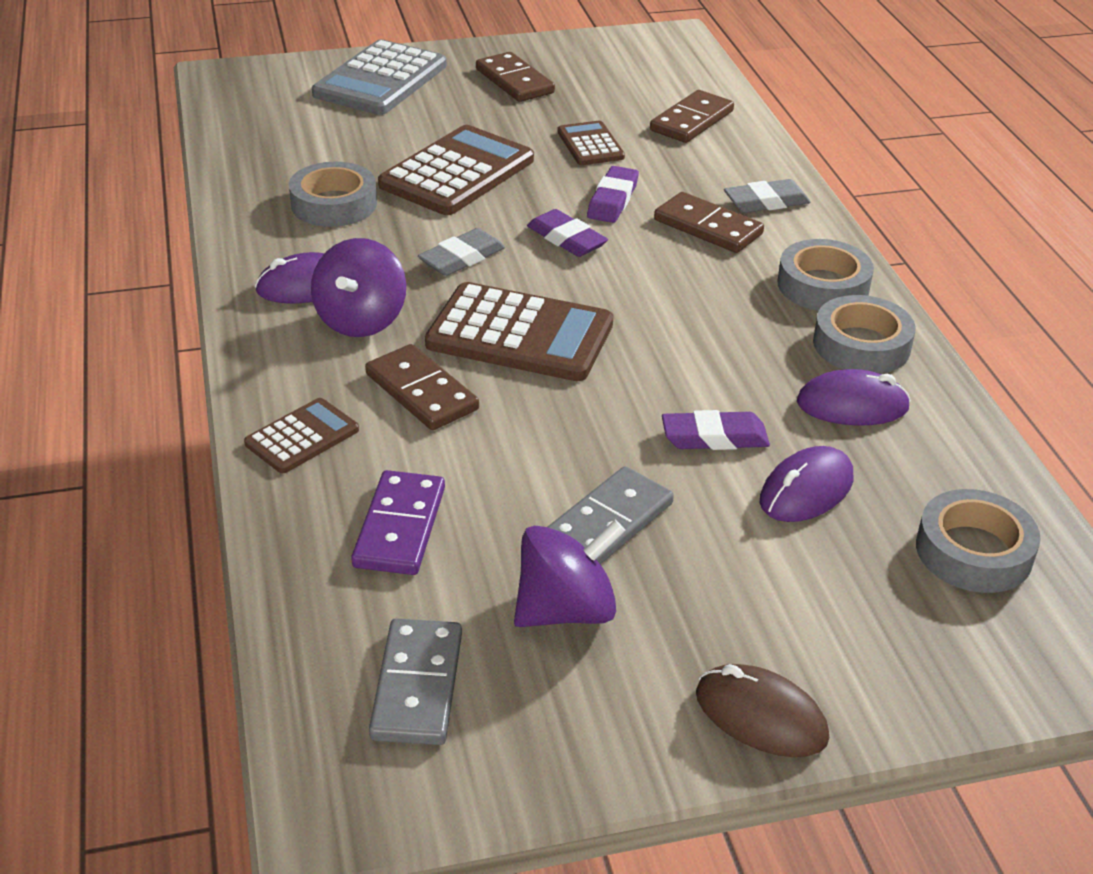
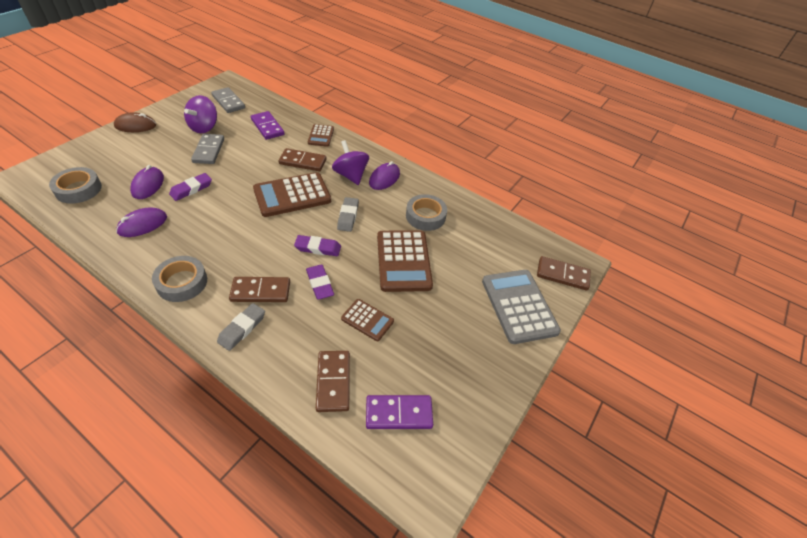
camera: 135 degrees right, 10 degrees up
(514, 81) = (461, 353): brown domino -> brown domino (562, 275)
(644, 78) = (399, 413): none -> purple domino
(861, 345) = (149, 256): grey tape -> none

